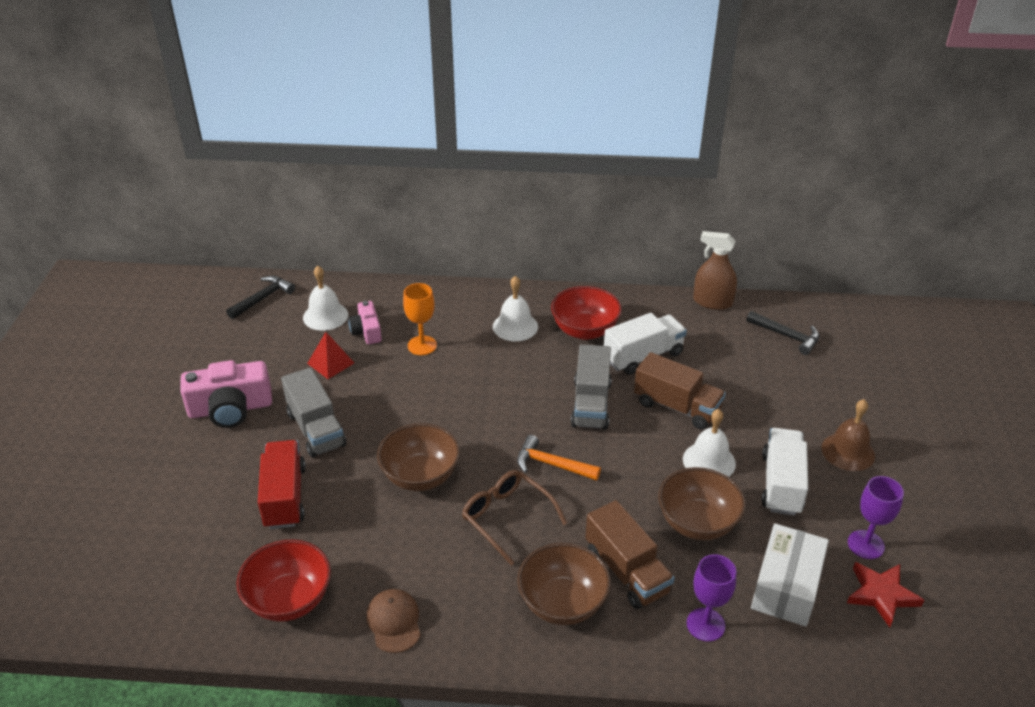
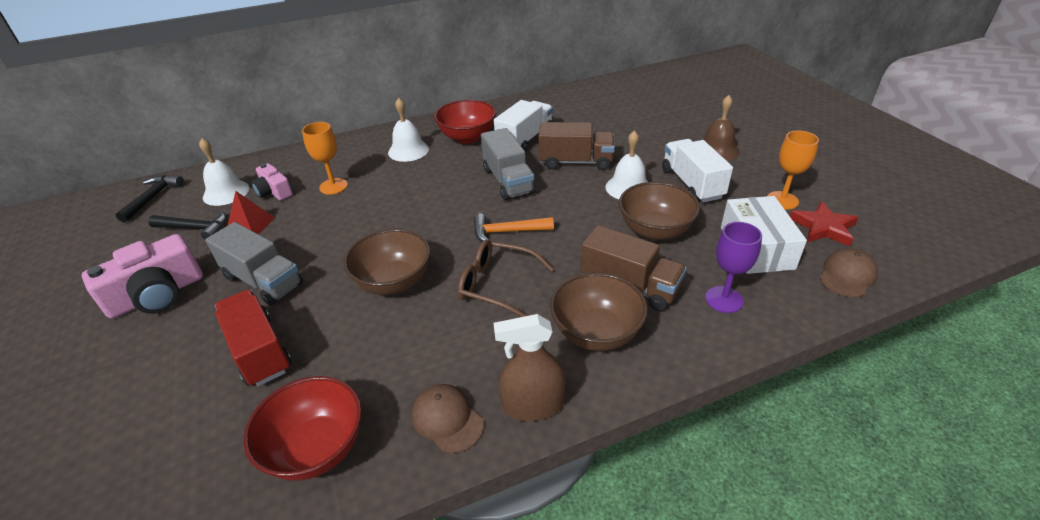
camera: 25 degrees left, 0 degrees up
(712, 302) = (549, 95): brown spray bottle -> brown spray bottle (533, 405)
(786, 336) = (616, 99): black hammer -> black hammer (195, 228)
(854, 656) = (847, 275): none -> brown cap
(865, 544) = (782, 200): purple goblet -> orange goblet

